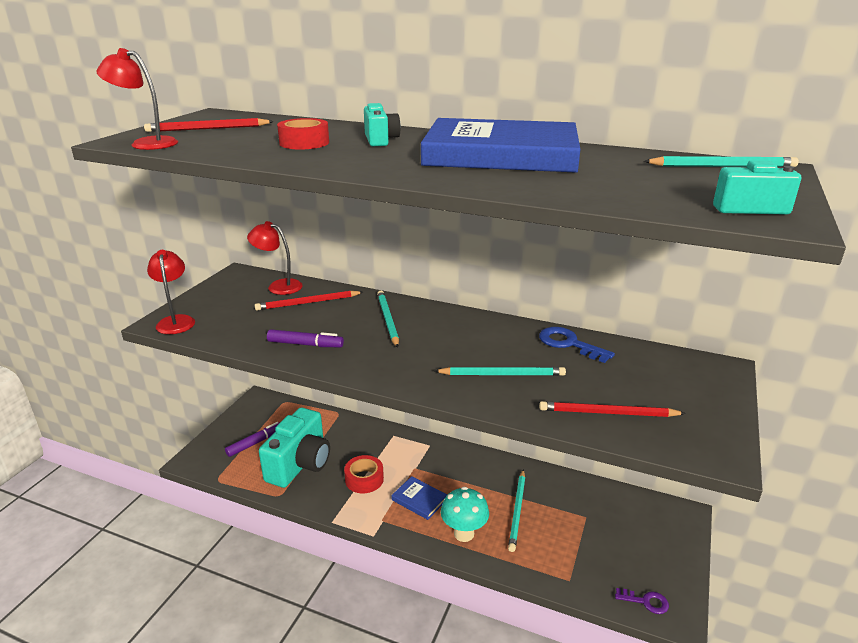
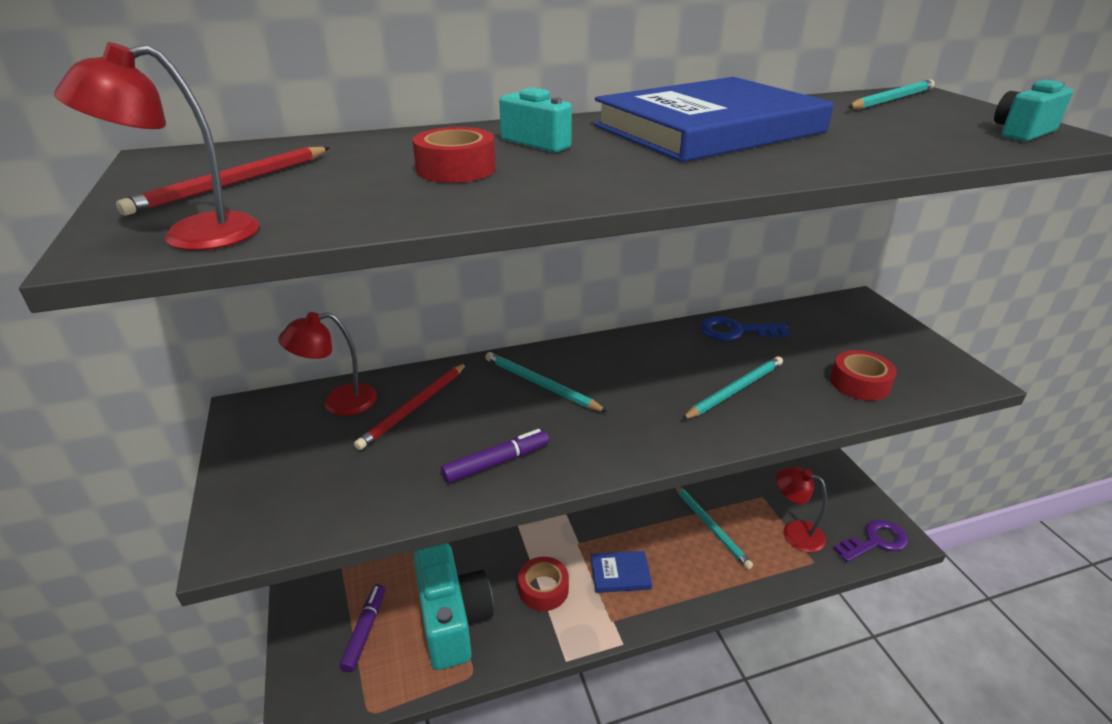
camera: 40 degrees left, 5 degrees up
(176, 321) = (256, 526): red lamp -> red lamp (794, 532)
(464, 533) = (695, 580): turquoise mushroom -> none
(607, 413) = (859, 383): red pencil -> red tape
(646, 601) = (875, 541): purple key -> purple key, size x1.60

